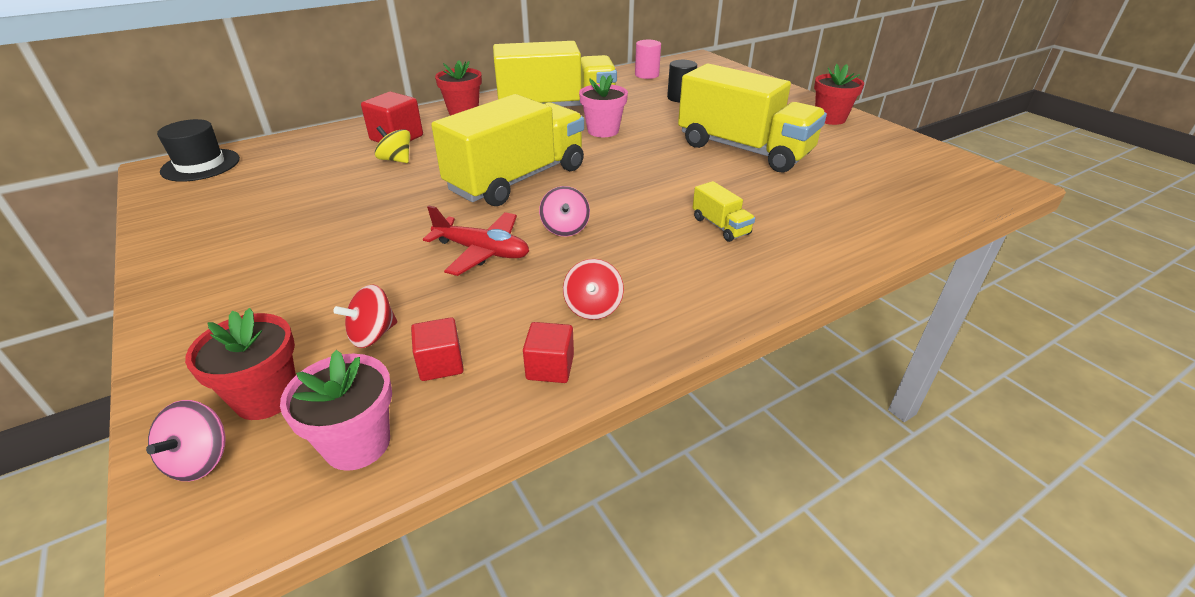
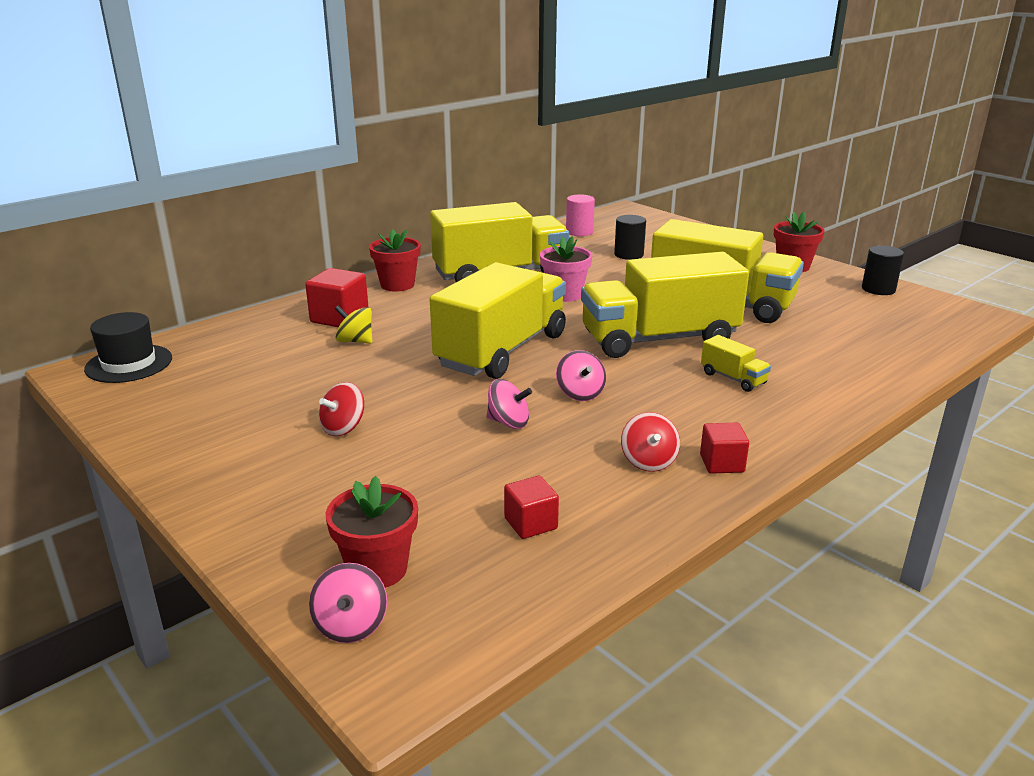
camera: 10 degrees left, 10 degrees down
(357, 443) = (494, 595): pink flower pot -> none
(373, 335) = (446, 506): red spinning top -> red spinning top (343, 428)
(482, 251) = (508, 422): red plane -> pink spinning top
(550, 367) = (636, 515): red cube -> red cube (722, 463)
(667, 180) = (659, 339): none -> yellow truck
(906, 146) = (878, 289): none -> black cylinder

